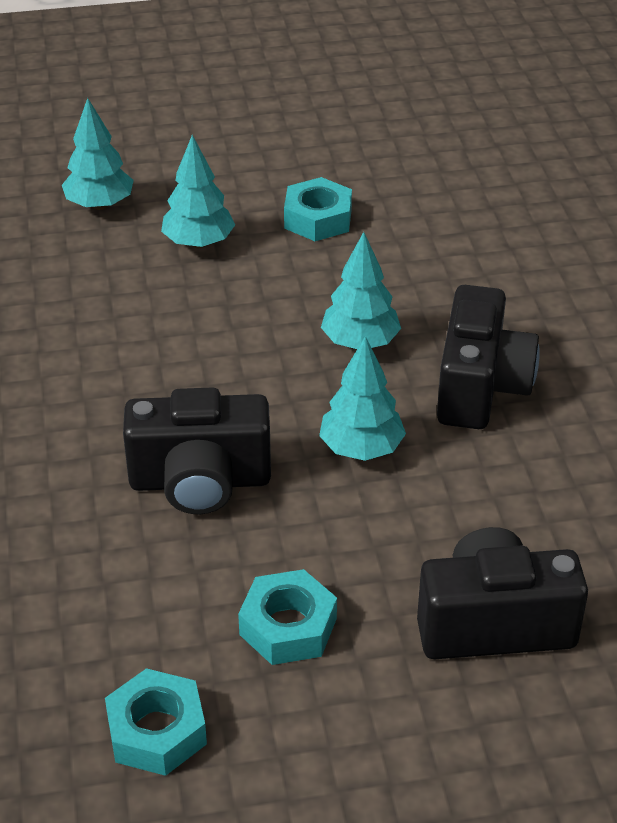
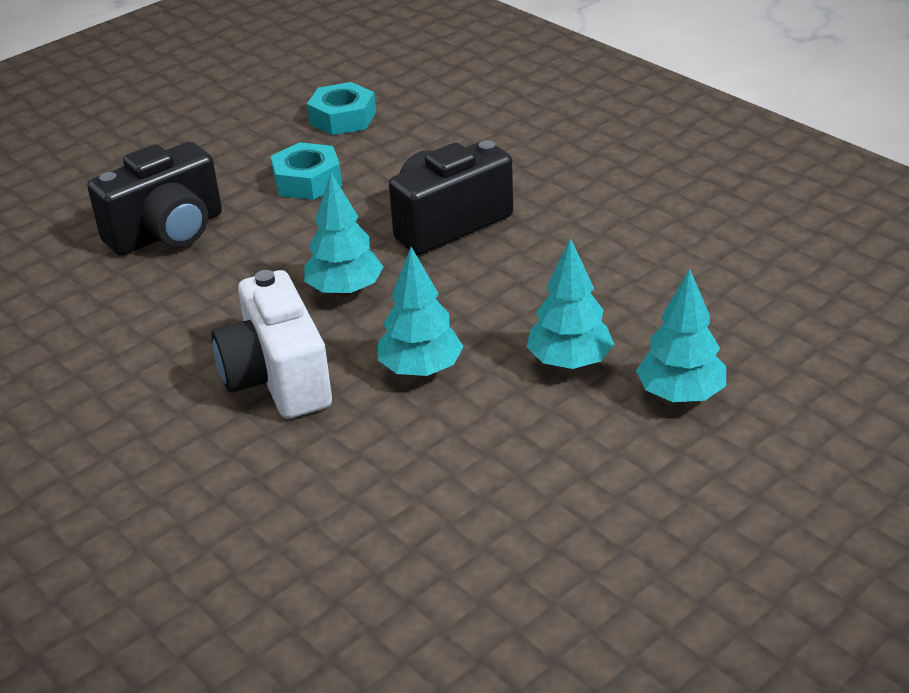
camera: 150 degrees right, 5 degrees down
(99, 205) = (832, 388): turquoise tree -> turquoise tree (569, 362)
(318, 219) = (593, 481): turquoise nut -> none
(480, 387) = (277, 378): black camera -> white camera

